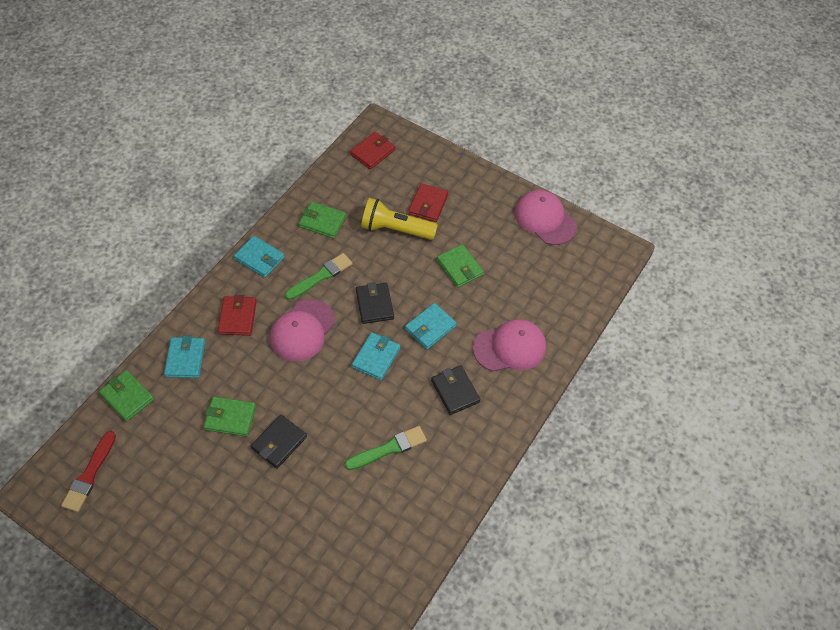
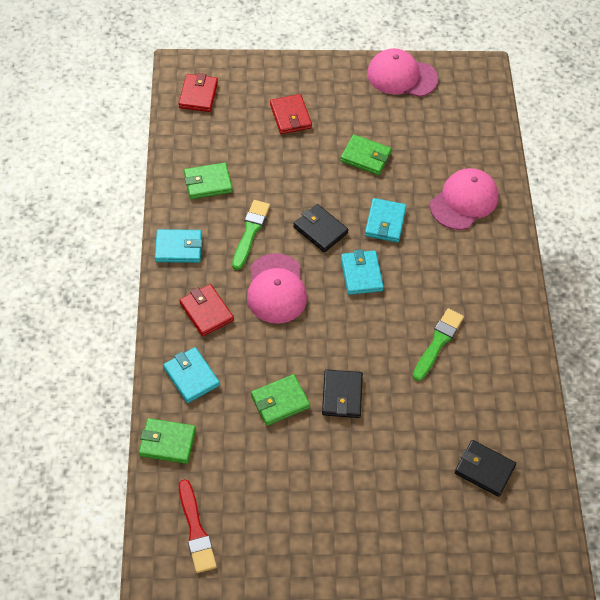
camera: 35 degrees left, 0 degrees up
(395, 229) = (281, 154): yellow flashlight -> none
(455, 391) = (451, 263): black wallet -> black wallet (484, 469)

